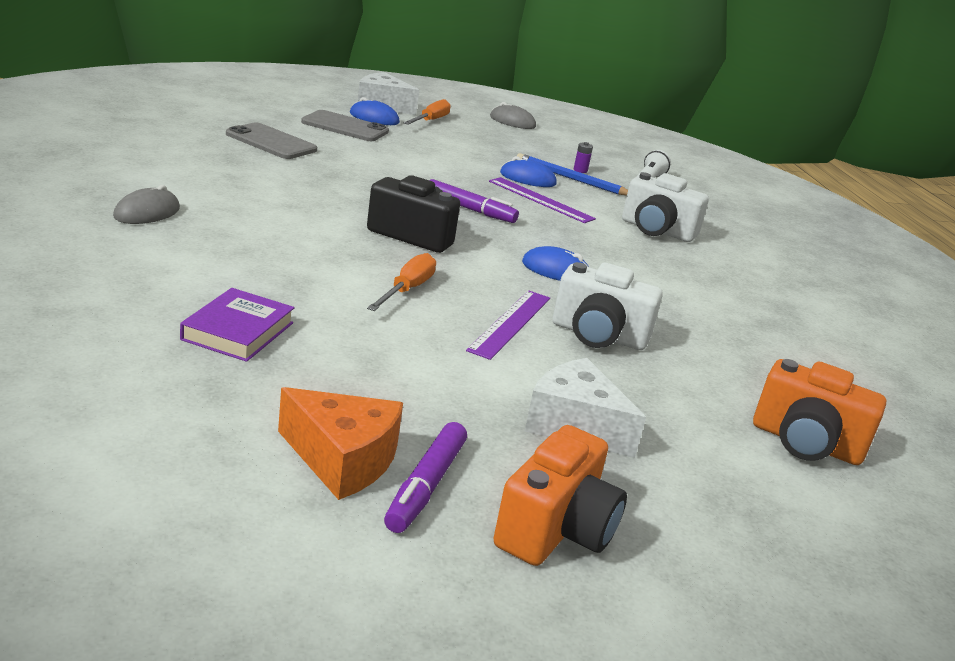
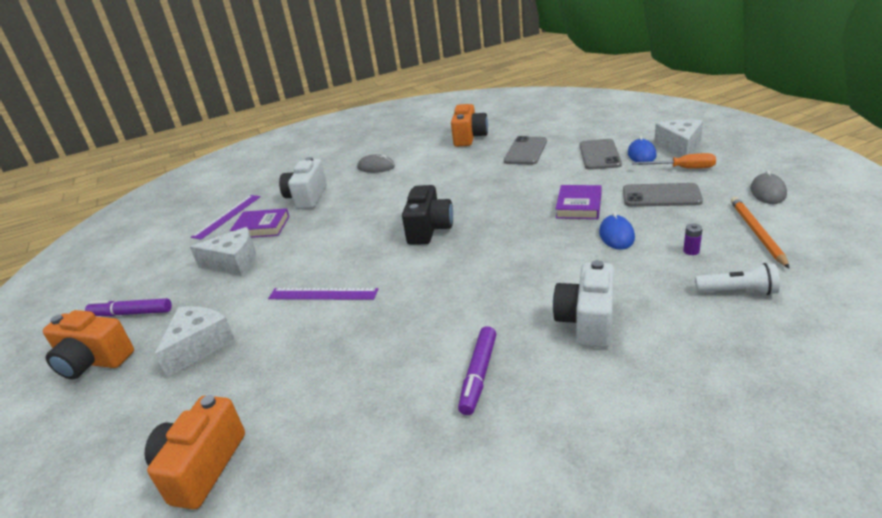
camera: 85 degrees right, 5 degrees up
(159, 146) = (469, 137): none -> orange camera
(342, 459) = (152, 286): orange cheese -> none
(346, 371) = (234, 263): none -> white cheese
(407, 290) = (343, 250): orange screwdriver -> none
(452, 170) = (579, 206): none -> purple book
(470, 209) = (504, 233): purple marker -> purple marker (478, 375)
(474, 144) = (661, 196): none -> grey phone
(540, 200) = (573, 252): purple ruler -> purple ruler (227, 216)
(556, 270) = (427, 291): blue mouse -> none
(571, 179) = (656, 252): blue pencil -> none
(572, 147) = (756, 233): none -> orange pencil
(598, 335) = (328, 332): white camera -> white camera (307, 197)

